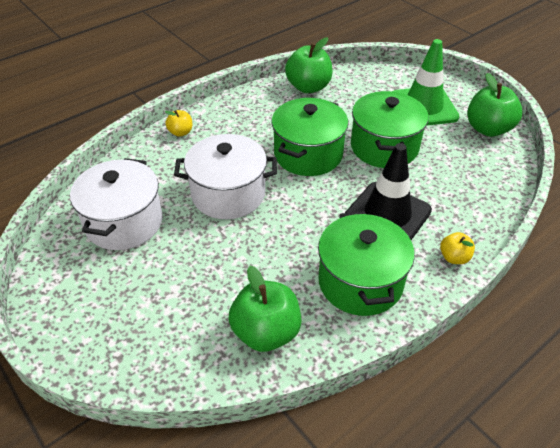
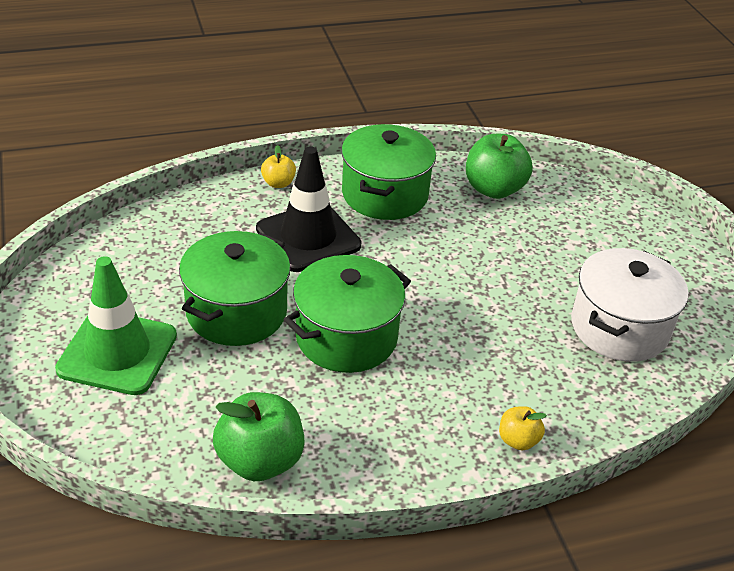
camera: 160 degrees left, 5 degrees down
(228, 194) = (480, 319): white pot -> none
(488, 129) = (73, 288): green apple -> none

